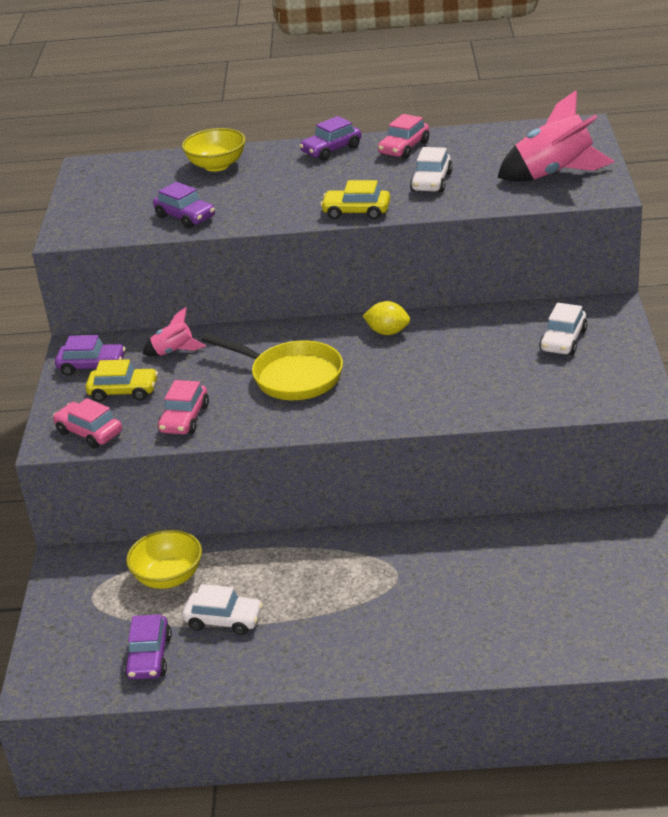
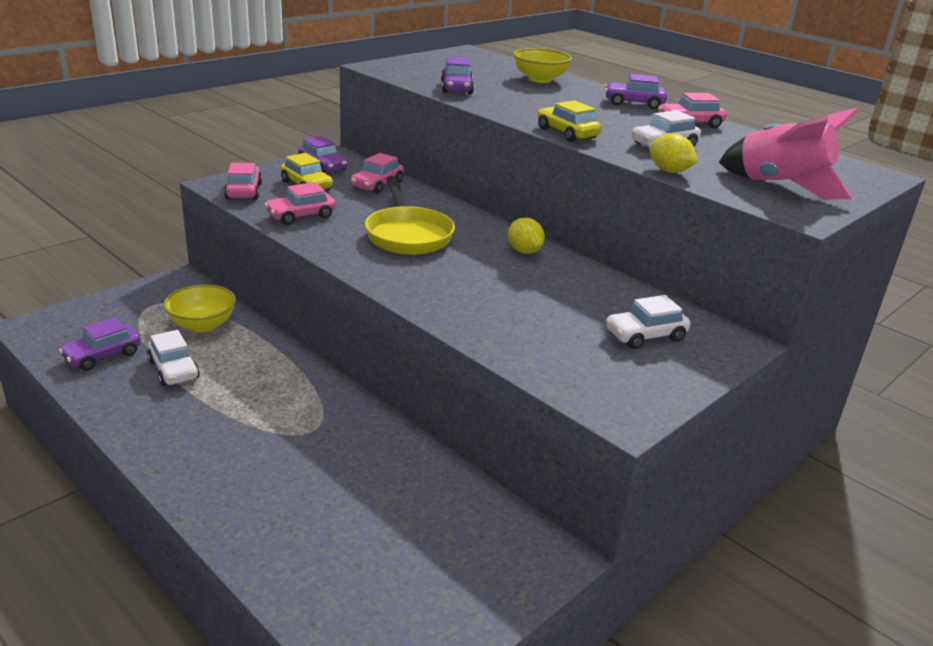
camera: 40 degrees right, 5 degrees down
(174, 351) = (377, 185): pink rocket -> pink car
(479, 205) = (669, 171): none -> yellow lemon

